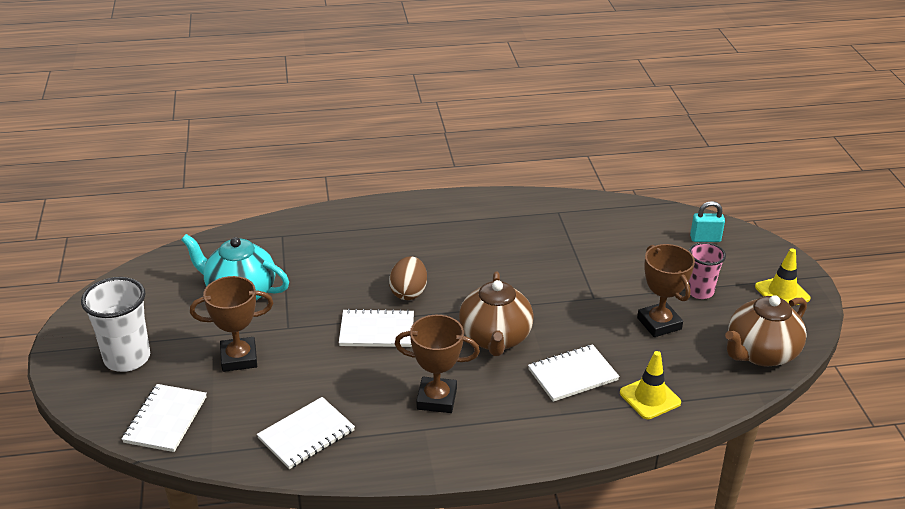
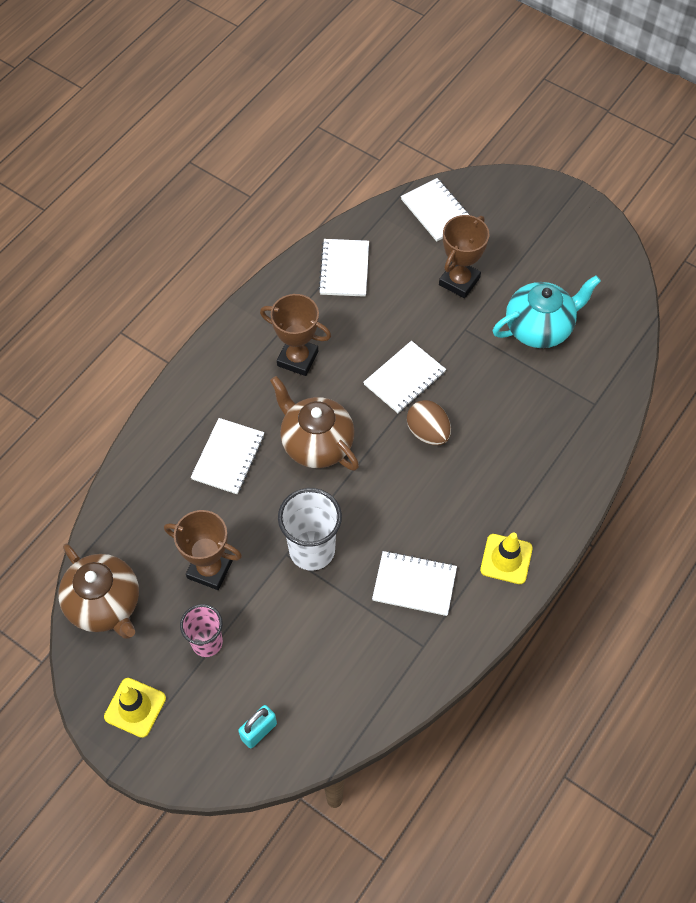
camera: 135 degrees right, 25 degrees up
(127, 358) = (523, 224): white cup -> white cup (312, 550)
(436, 399) = (297, 359): brown trophy -> brown trophy turned 60 degrees clockwise
(527, 236) = (414, 584): none -> white notebook
(650, 398) = (156, 482): yellow traffic cone -> yellow traffic cone (506, 559)
(760, 353) = (105, 604): brown teapot -> brown teapot turned 135 degrees clockwise

